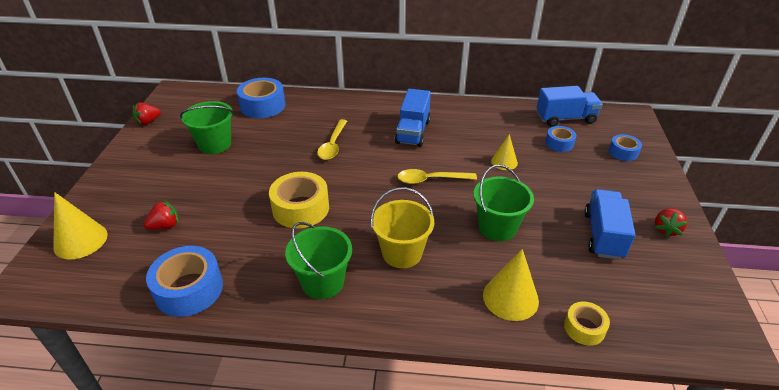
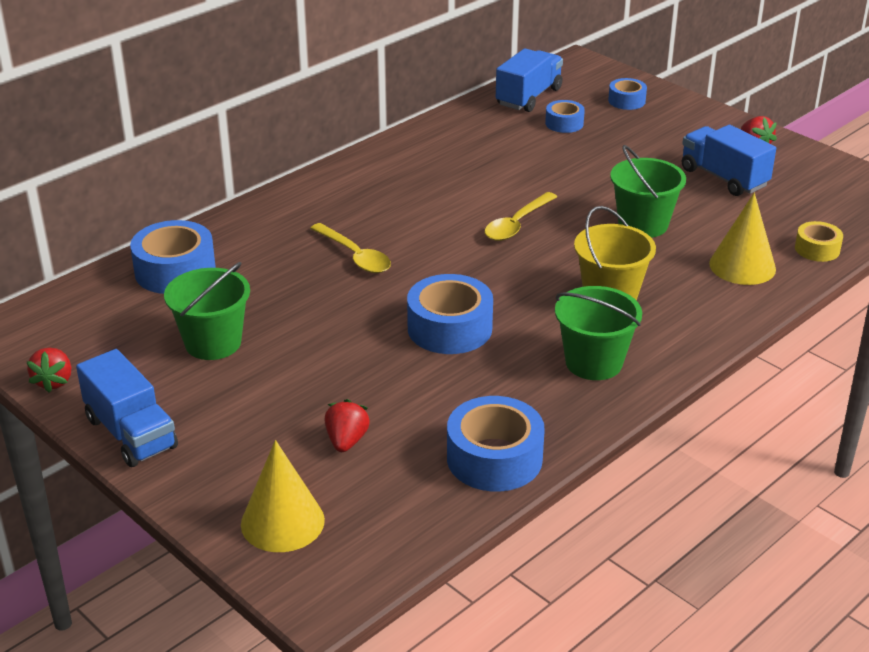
camera: 50 degrees left, 5 degrees down
(300, 208) = (449, 328): yellow tape -> blue tape
(413, 132) = (411, 193): blue truck -> blue truck (131, 433)
(504, 162) = (549, 168): yellow cone -> none

